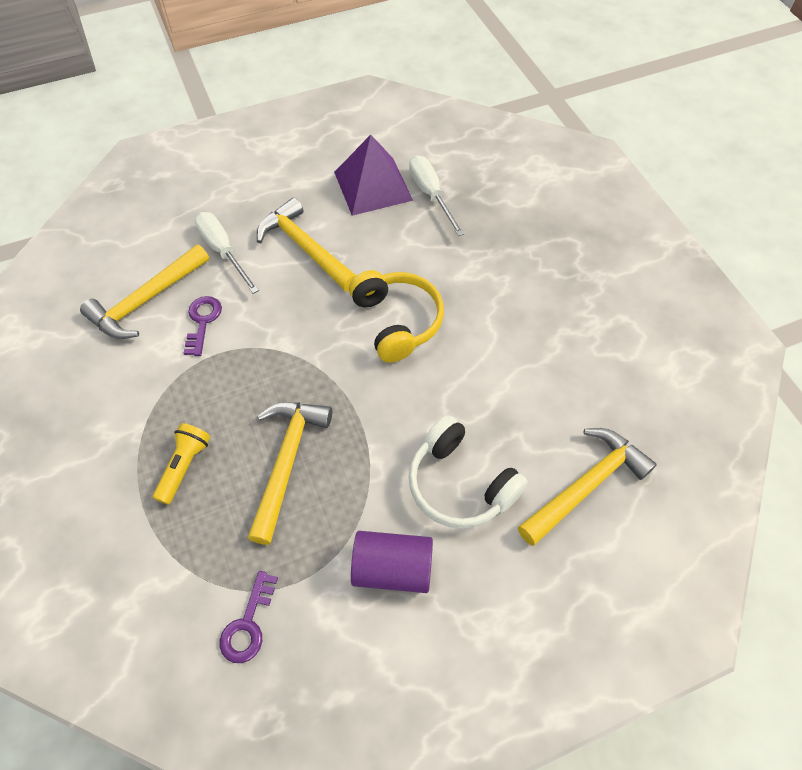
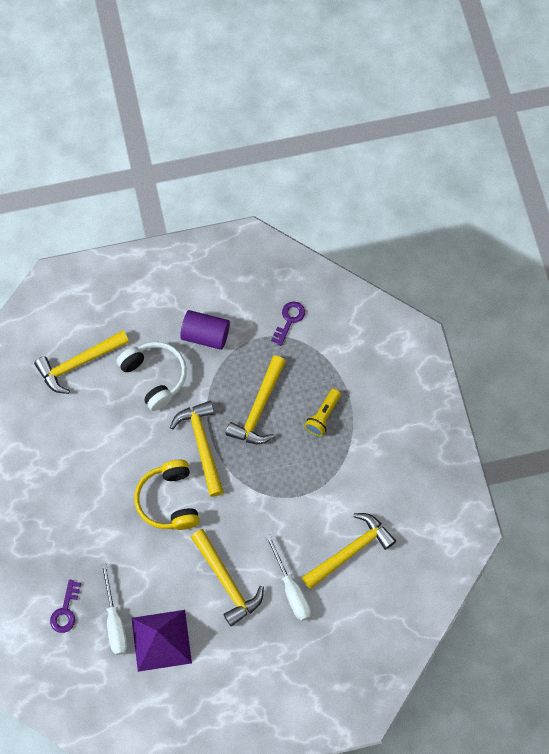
camera: 170 degrees left, 10 degrees up
(202, 322) = (309, 524): purple key -> purple key (65, 610)
(365, 396) = (202, 445): none -> yellow hammer

